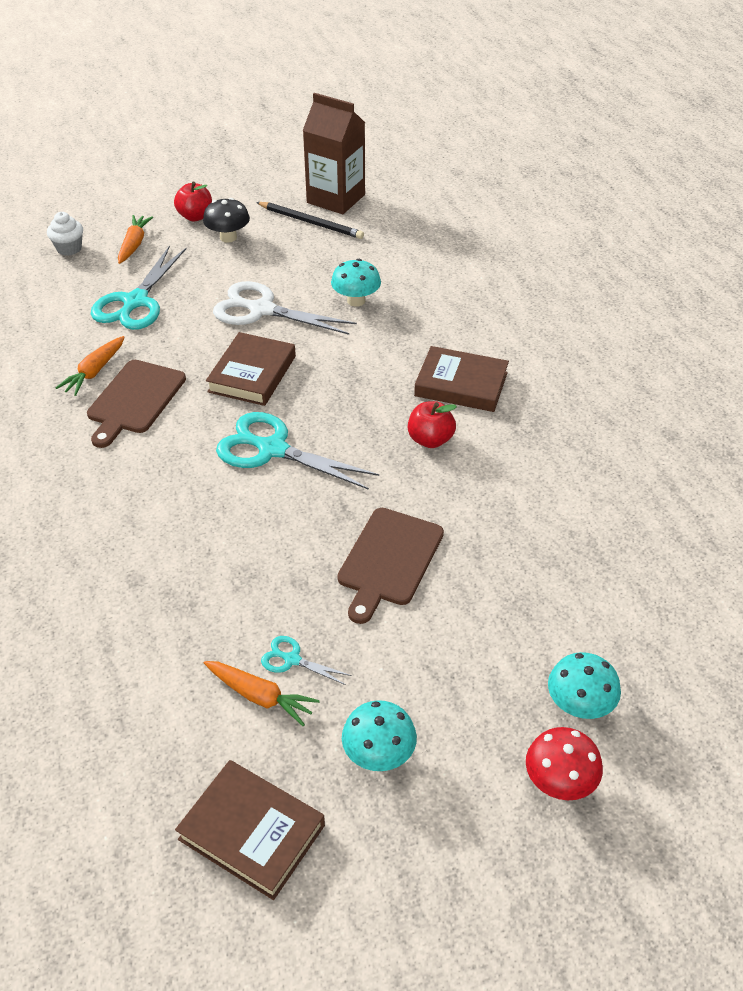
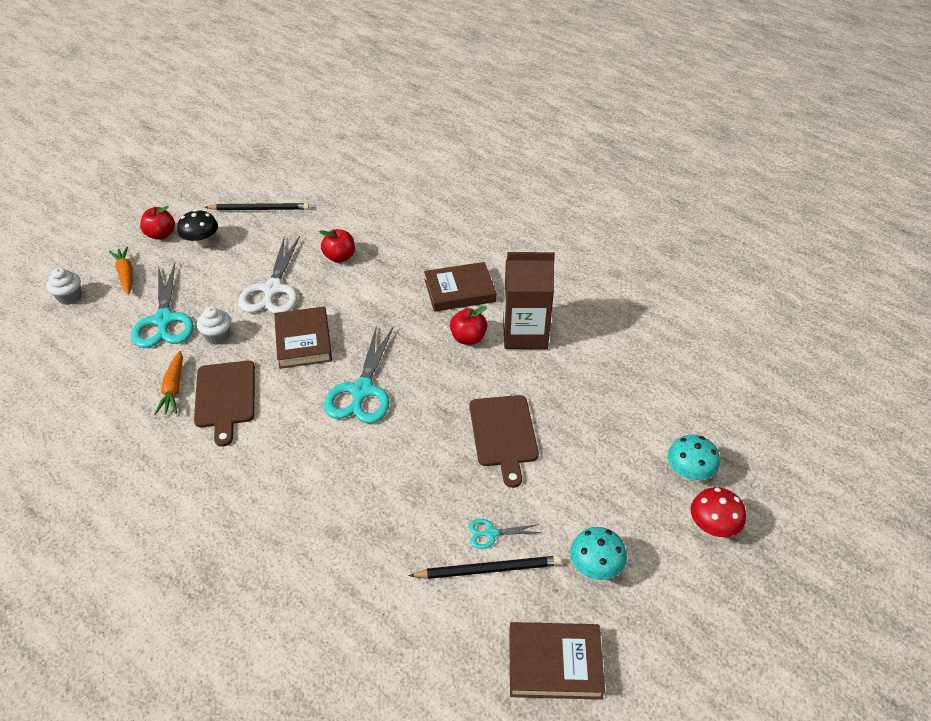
camera: 30 degrees left, 0 degrees up
(173, 337) = (218, 336): none -> white cupcake
(259, 696) = (489, 569): orange carrot -> black pencil
(261, 310) = (272, 290): white scissors -> white scissors turned 75 degrees counterclockwise
(272, 449) = (362, 391): turquoise scissors -> turquoise scissors turned 75 degrees counterclockwise
(336, 199) = (265, 184): brown carton -> brown carton (525, 334)
(356, 301) = (339, 257): turquoise mushroom -> red apple

